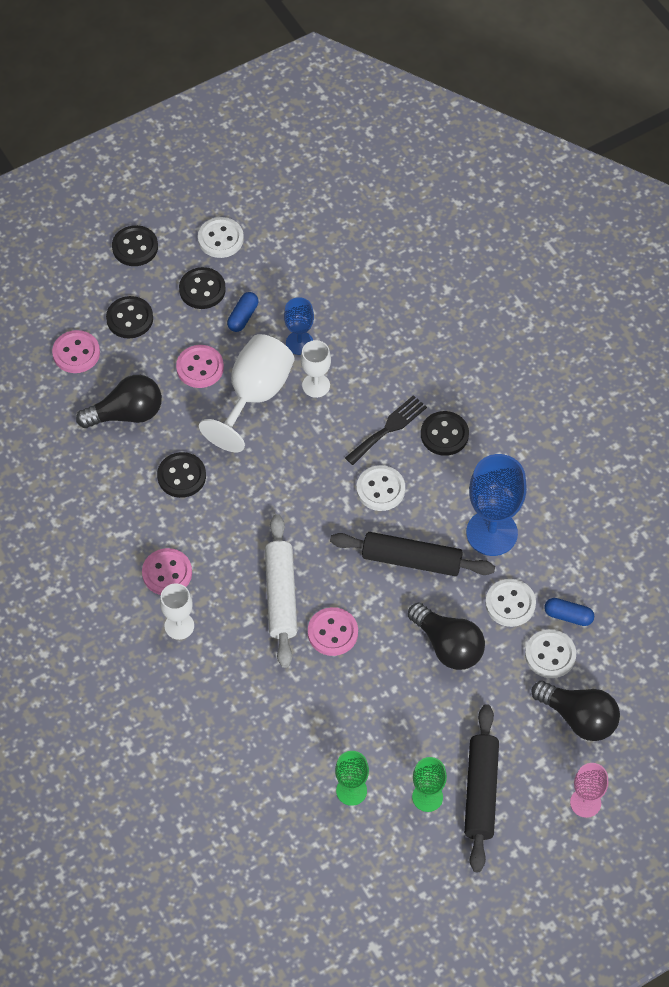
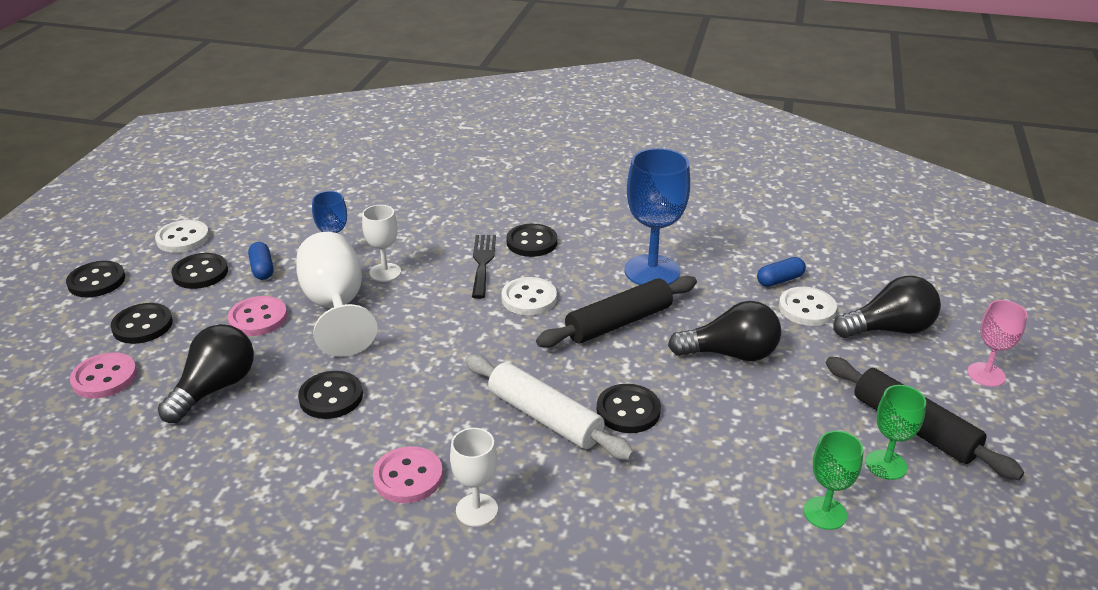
camera: 45 degrees left, 25 degrees down
(332, 632) = (628, 411): pink button -> black button
(510, 604) = (731, 300): white button -> none

